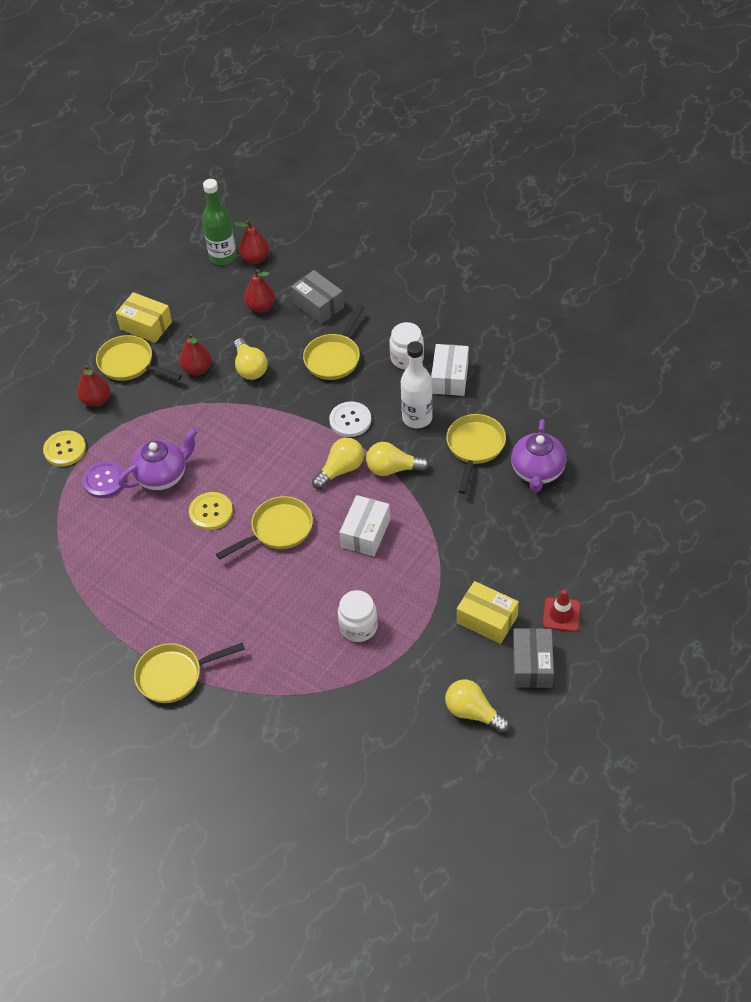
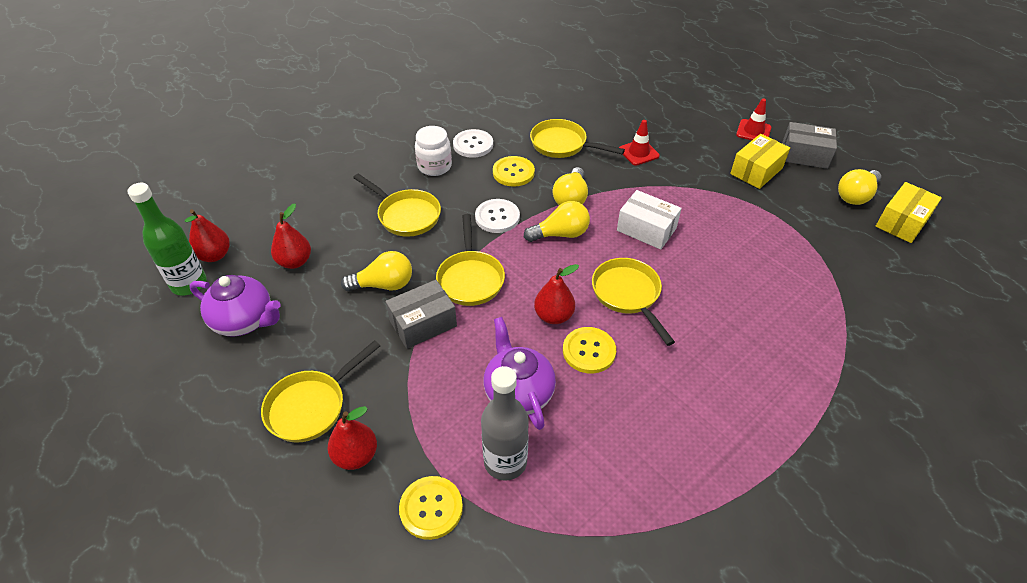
camera: 80 degrees left, 5 degrees down
(104, 480) = (505, 462): purple button -> grey bottle
(146, 325) = (252, 379): yellow box -> yellow box (902, 222)
(174, 675) = (825, 419): yellow pan -> yellow pan (470, 278)
(197, 369) = (359, 334): red pear -> red pear (553, 316)
(318, 305) = (324, 215): grey box -> grey box (423, 323)
(341, 470) = (560, 234): yellow light bulb -> yellow light bulb turned 105 degrees clockwise
(358, 627) = (761, 253): white jar -> none
(417, 418) = (513, 172): white bottle -> yellow button
(450, 378) = (473, 145): white box -> white button
(483, 513) = (638, 153): none -> red traffic cone
(537, 471) = (601, 116): purple teapot -> purple teapot (245, 321)

